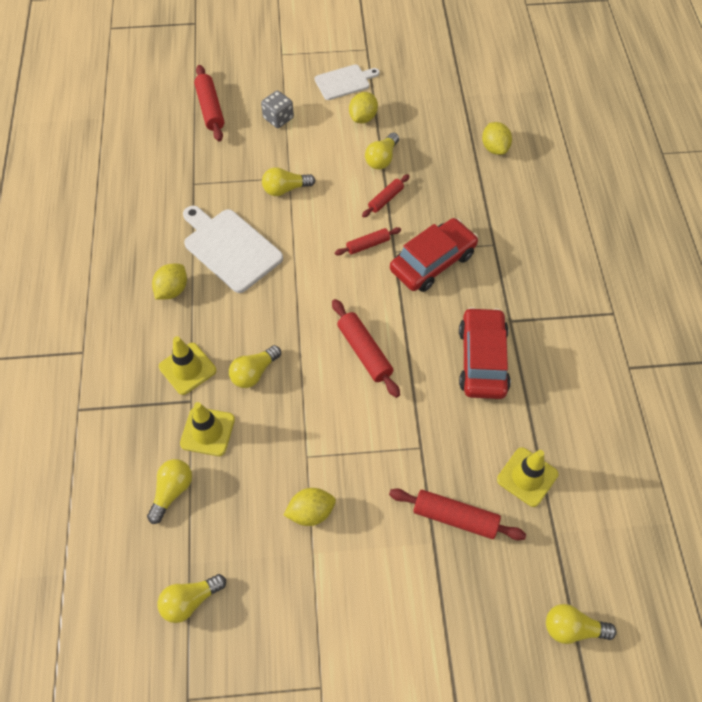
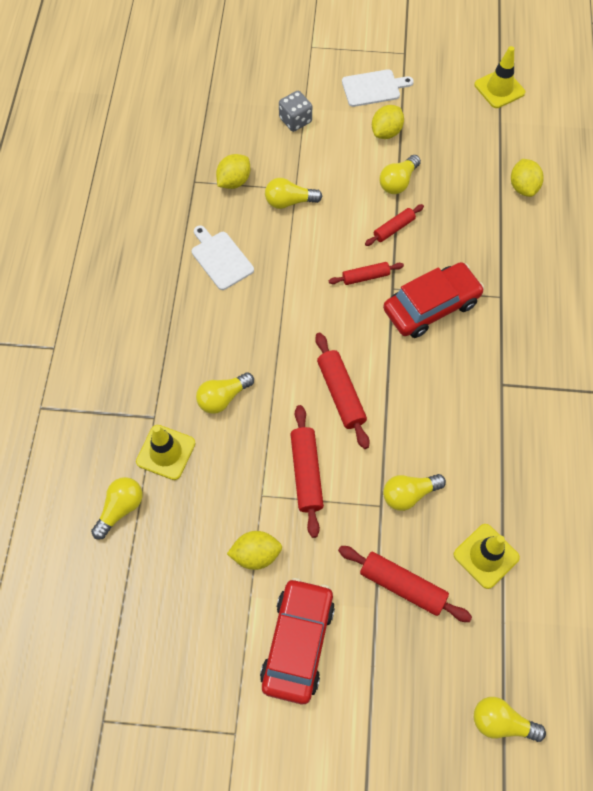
camera: 10 degrees right, 5 degrees up
(172, 290) = (154, 295): yellow lemon -> yellow lemon (234, 181)
(187, 368) = (156, 382): yellow traffic cone -> yellow traffic cone (499, 89)
(190, 601) = (121, 623): yellow light bulb -> yellow light bulb (409, 494)
(210, 109) = (225, 99): red rolling pin -> red rolling pin (306, 473)
(230, 248) = (220, 258): white cutting board -> white cutting board, size x0.63
(482, 360) = (463, 422): red car -> red car (297, 643)

